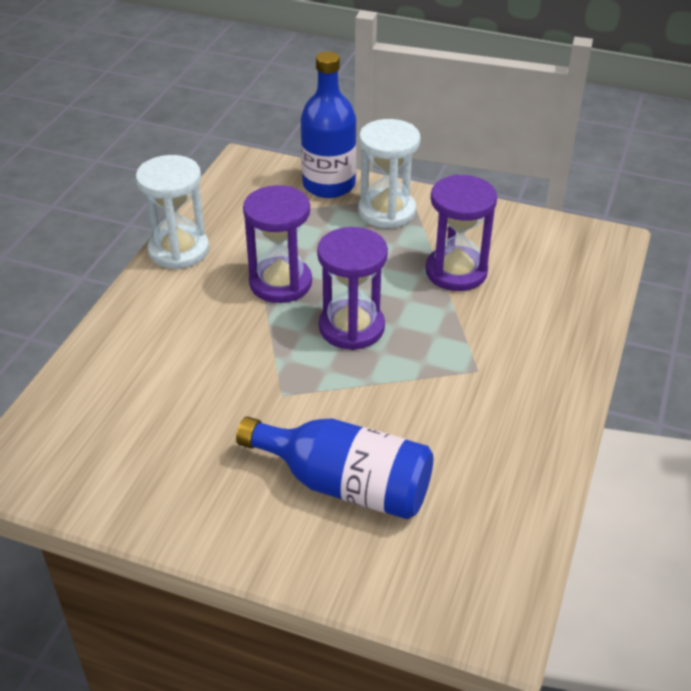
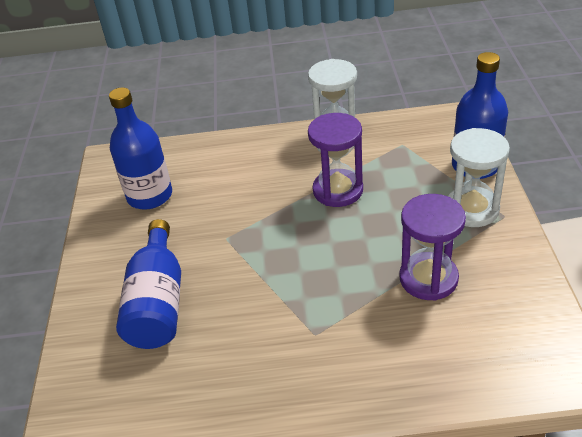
camera: 70 degrees right, 0 degrees up
(136, 444) = (150, 196): none -> blue bottle
(351, 327) = (315, 244): purple hourglass -> none

